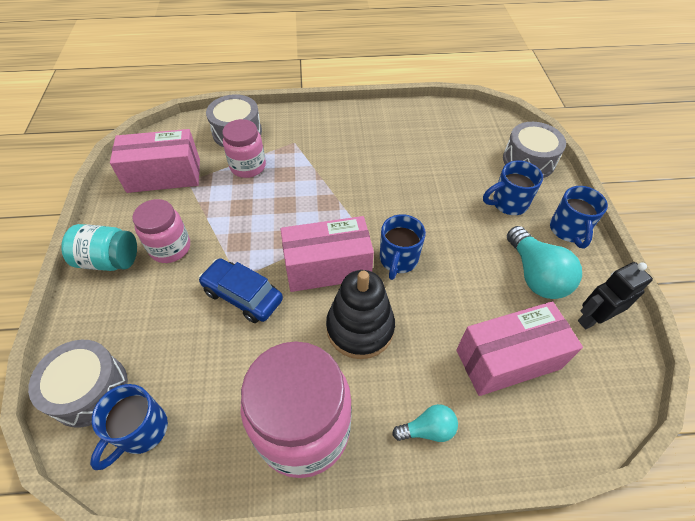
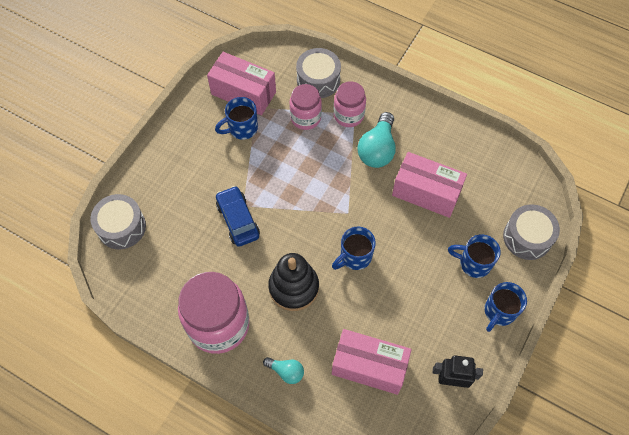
camera: 35 degrees right, 10 degrees up
(109, 260) = (174, 144): turquoise jar -> none
(141, 431) = (135, 269): blue mug -> blue mug (242, 128)
(170, 248) = (215, 157): pink jar -> pink jar (348, 115)
(327, 267) = (304, 233): pink box -> pink box (426, 193)
(535, 275) = (441, 327): turquoise light bulb -> turquoise light bulb (377, 149)

